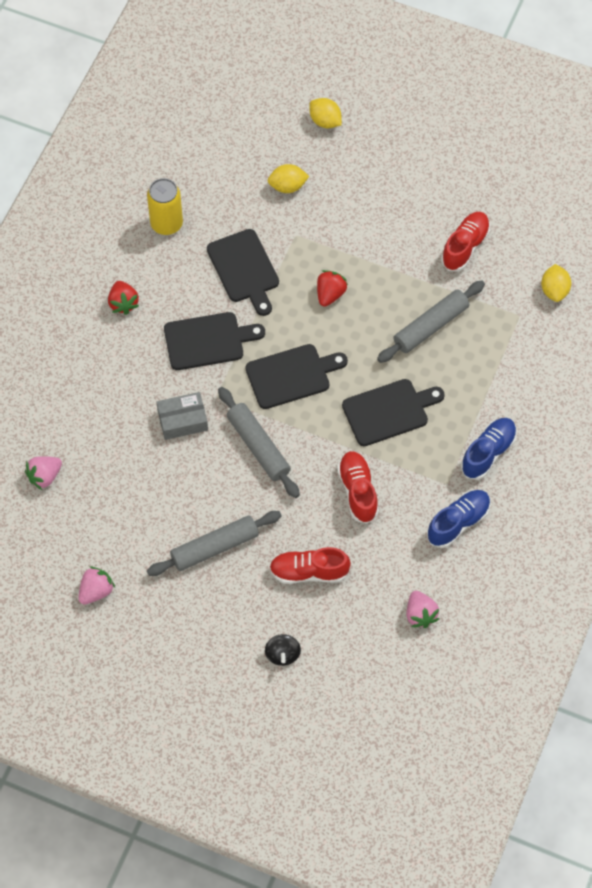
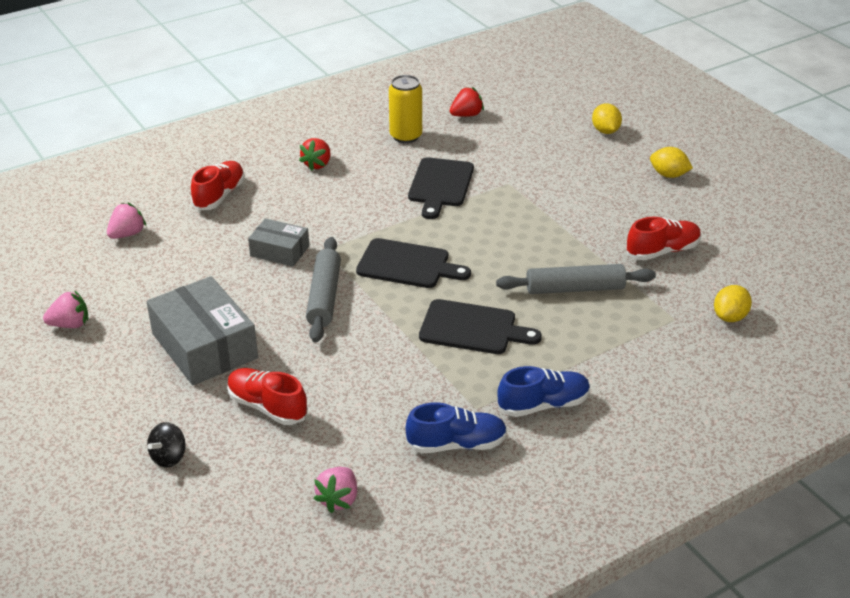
camera: 35 degrees right, 25 degrees down
(44, 476) = (127, 234): pink strawberry -> pink strawberry turned 135 degrees clockwise
(208, 341) = (359, 213): black cutting board -> none
(215, 547) = (204, 346): grey rolling pin -> grey box
(287, 186) = (532, 154): yellow lemon -> yellow lemon (668, 175)
(330, 294) = (500, 229): red strawberry -> red strawberry (466, 115)
(358, 491) = (381, 370): red shoe -> red shoe (219, 196)

